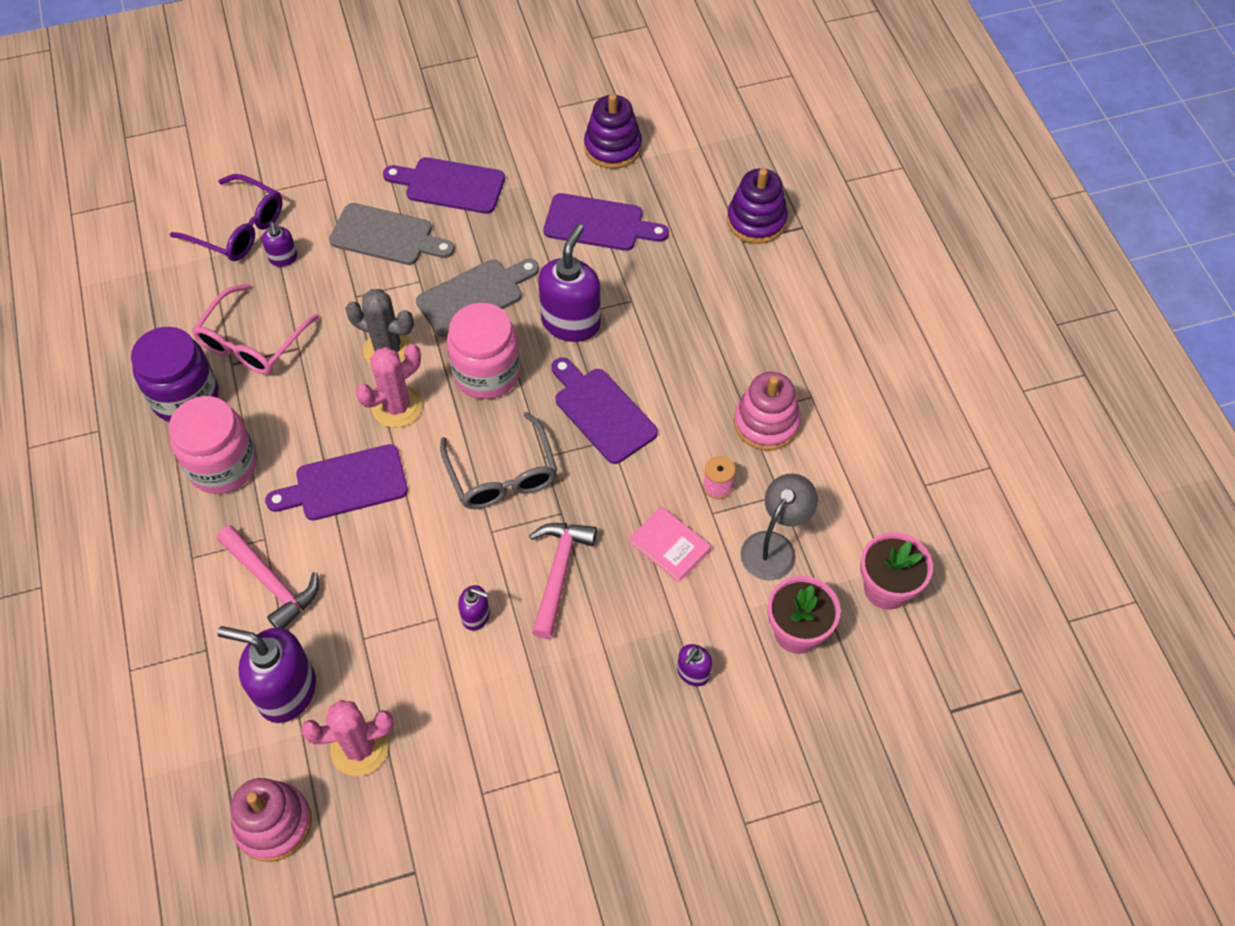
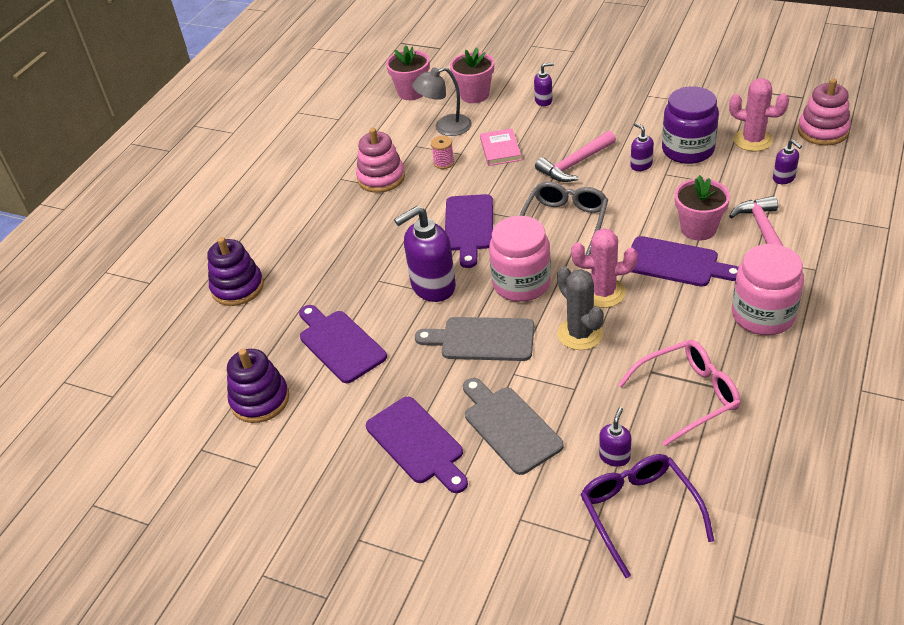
camera: 135 degrees left, 15 degrees down
(185, 397) = (770, 379): purple jar -> purple jar (688, 150)
(286, 691) = (784, 178): purple soap dispenser -> purple soap dispenser, size x0.49
(347, 547) = (698, 229): none -> pink flower pot

